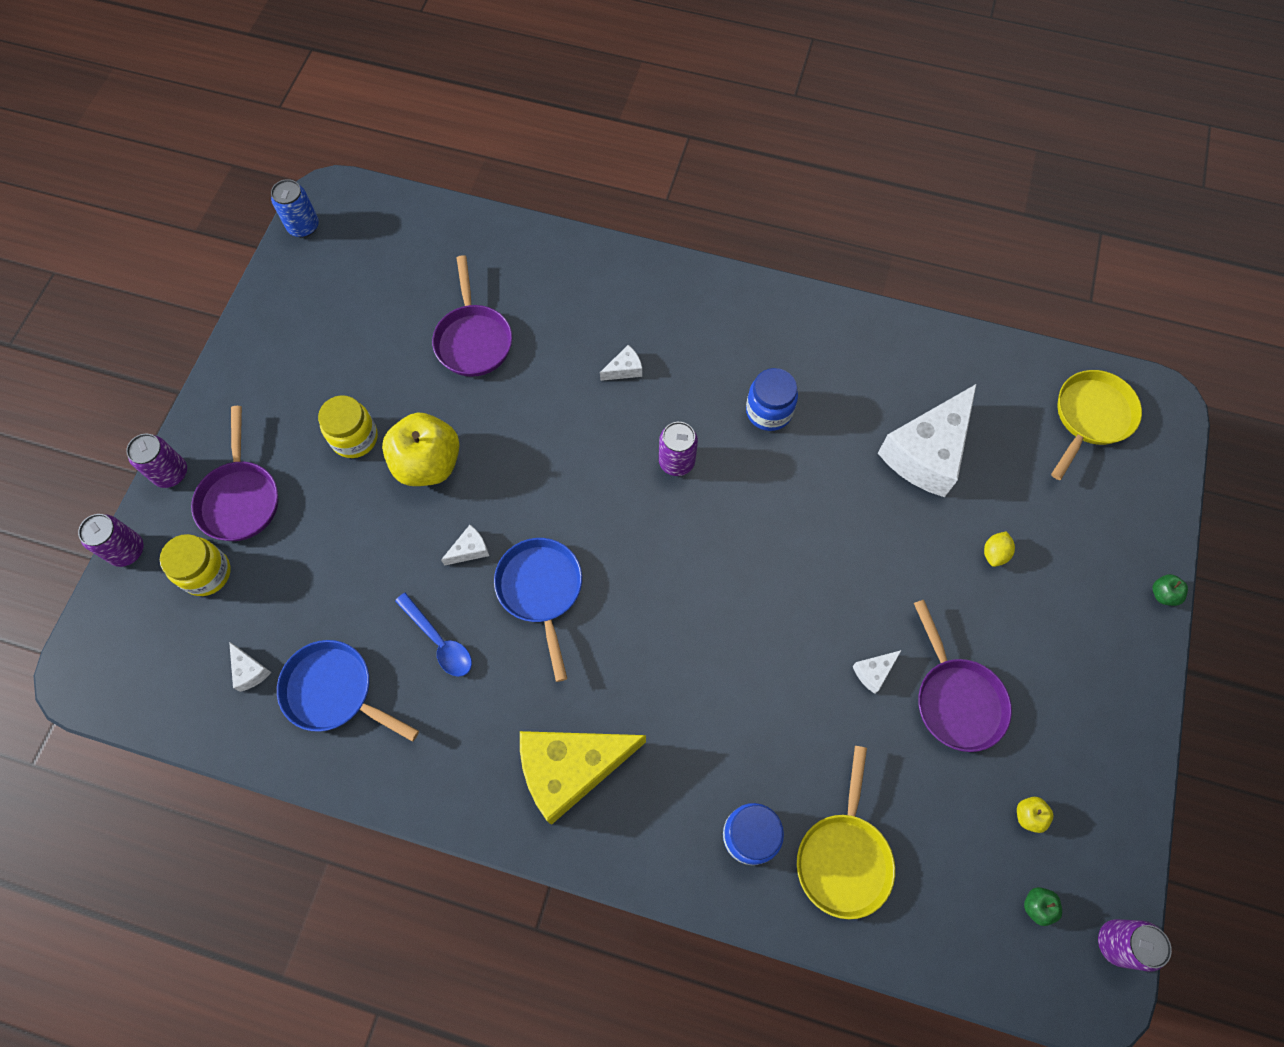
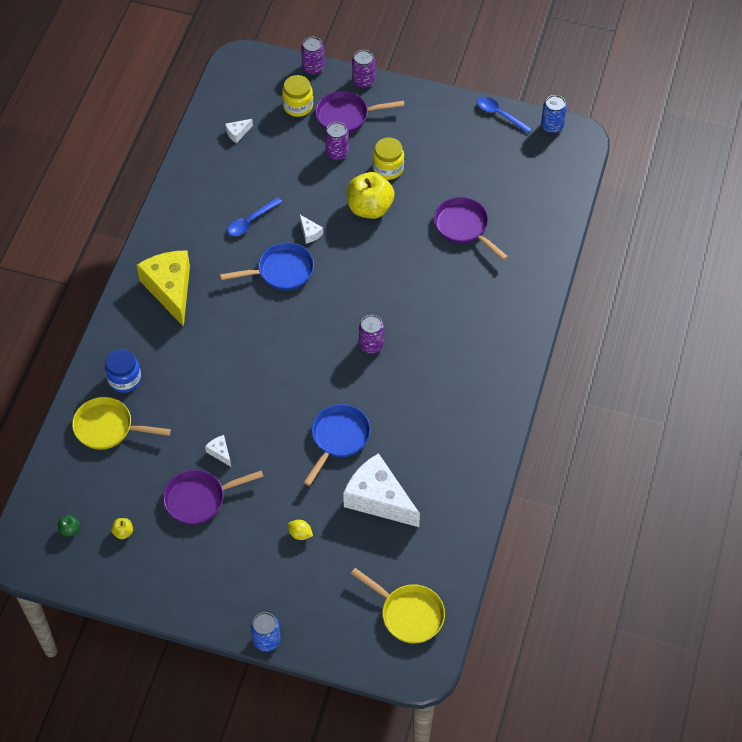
camera: 90 degrees right, 10 degrees down
(271, 289) = (499, 114): none -> blue spoon
(334, 691) = (223, 173): blue pan -> blue pan (338, 438)
(473, 340) = (464, 227): purple pan -> purple pan turned 60 degrees clockwise
(624, 369) = (443, 314): white cheese -> none
(769, 411) = (411, 401): blue jar -> none
(1116, 942) = (44, 571): purple can -> purple can (337, 153)
(1163, 594) = (266, 640): green apple -> blue can

